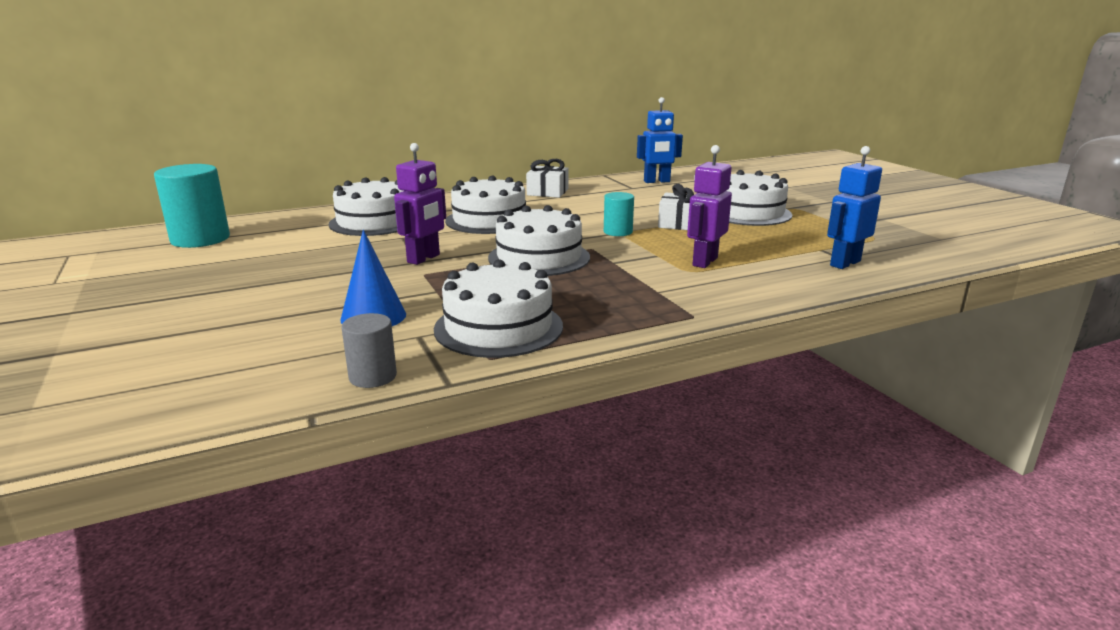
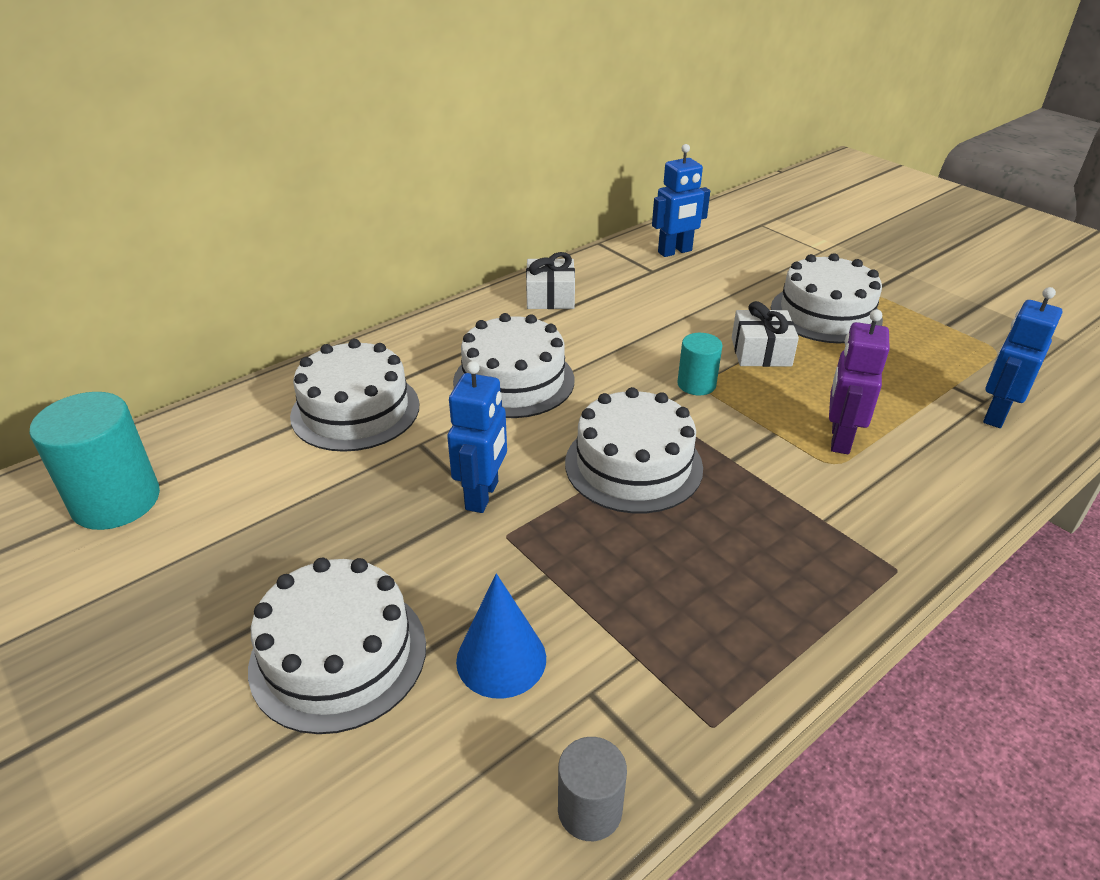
camera: 15 degrees left, 15 degrees up
(424, 258) = (482, 495): purple robot -> blue robot
(498, 327) = (681, 649): white cake -> white cake (338, 655)

